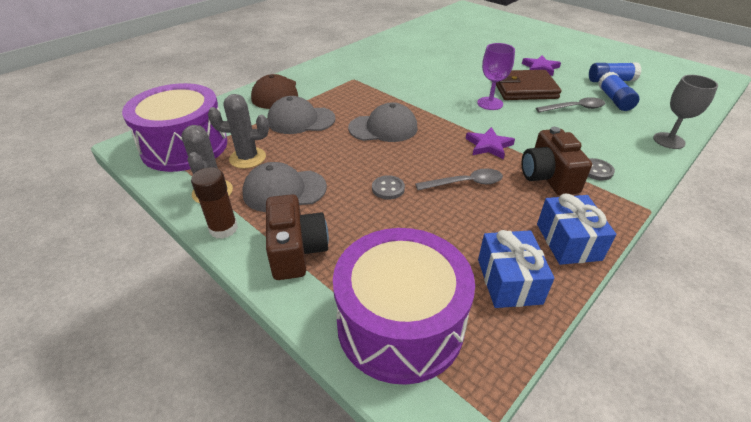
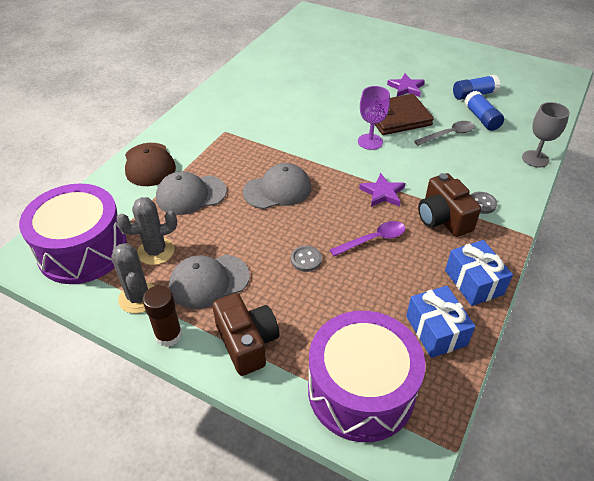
camera: 15 degrees left, 5 degrees up
(465, 183) = (373, 240): grey spoon -> purple spoon

